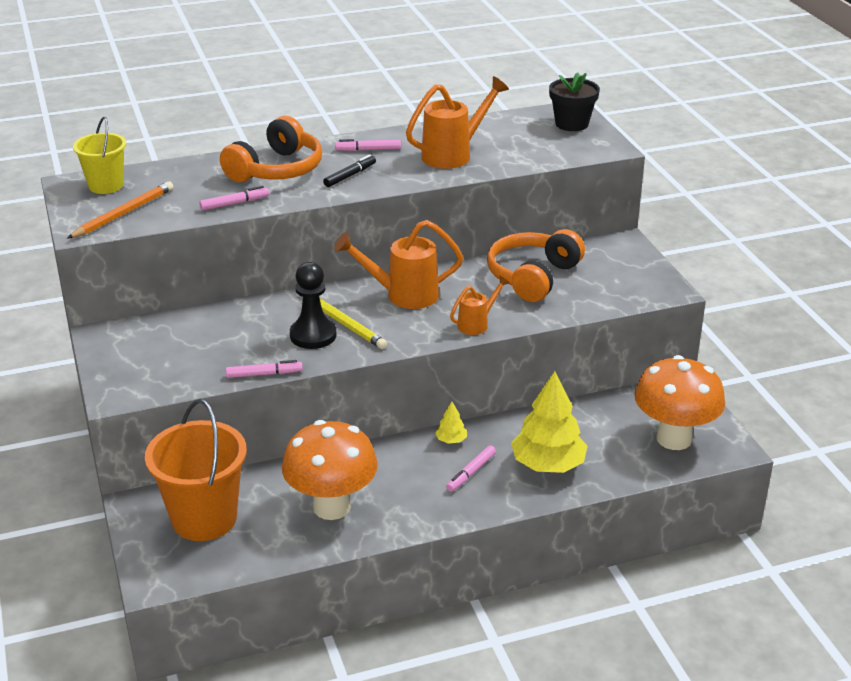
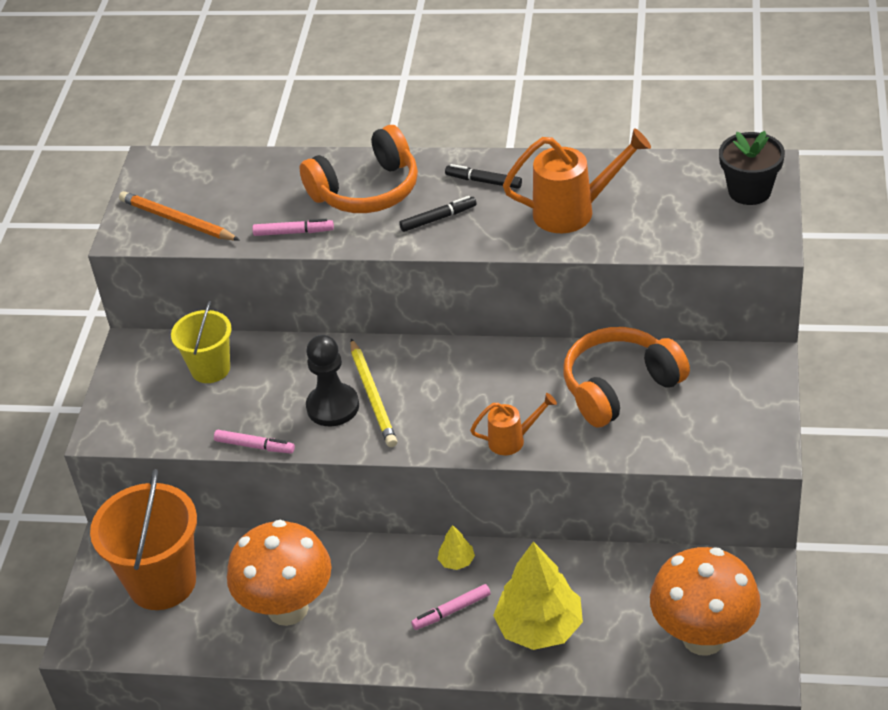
camera: 30 degrees right, 10 degrees up
(106, 185) = (184, 174): yellow bucket -> yellow bucket (210, 369)
(123, 214) = (177, 220): orange pencil -> orange pencil turned 120 degrees counterclockwise
(368, 150) = (483, 181): pink marker -> black marker
(402, 295) = (459, 375): orange watering can -> none

